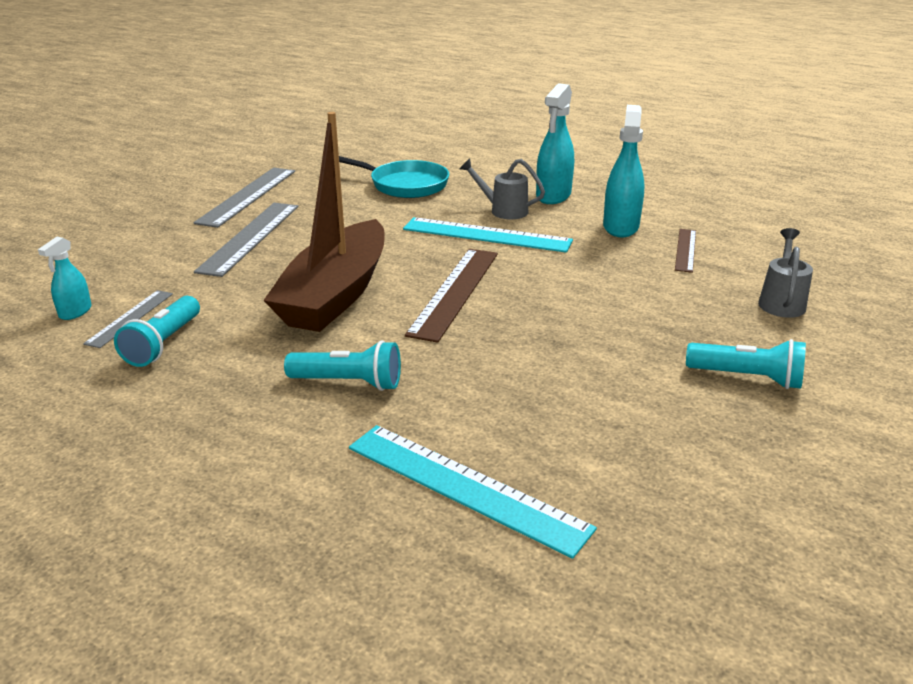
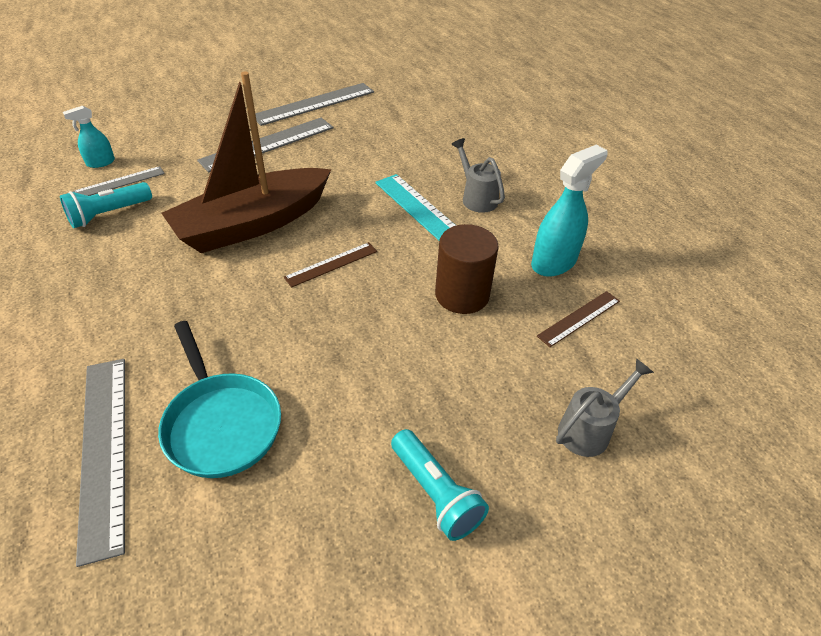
camera: 35 degrees right, 15 degrees up
(349, 382) = (159, 309): turquoise flashlight -> none
(404, 185) = (434, 137): turquoise pan -> turquoise pan (221, 424)
(455, 292) = (331, 264): brown ruler -> brown ruler, size x0.56
(464, 487) = (103, 450): turquoise ruler -> grey ruler
(553, 196) = (540, 200): turquoise spray bottle -> none
(588, 269) = (462, 295): none -> brown cylinder

